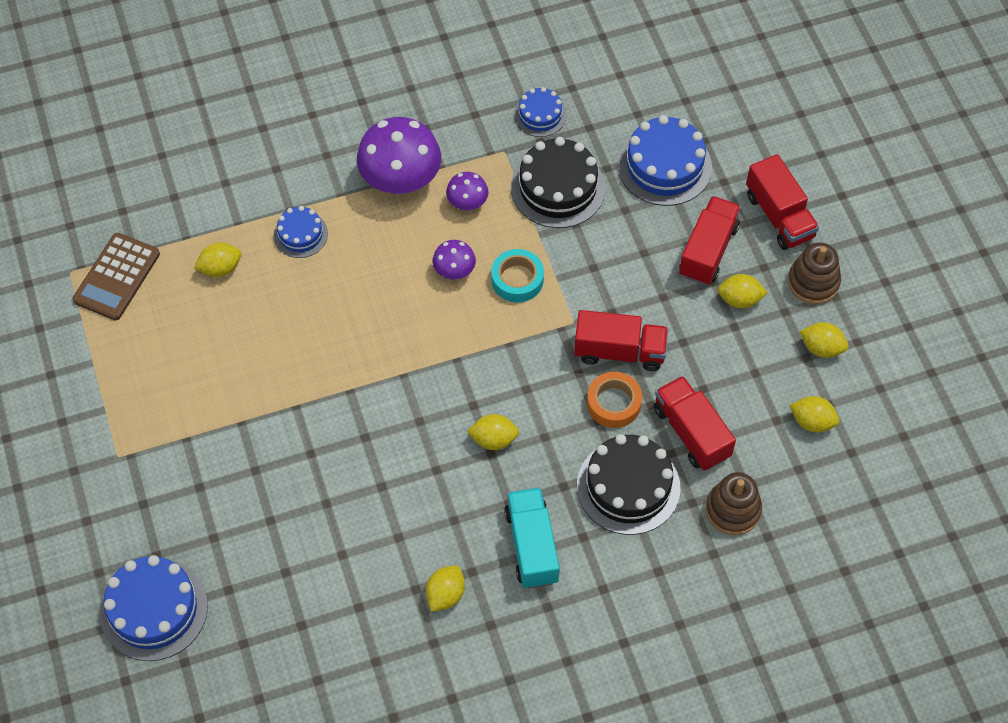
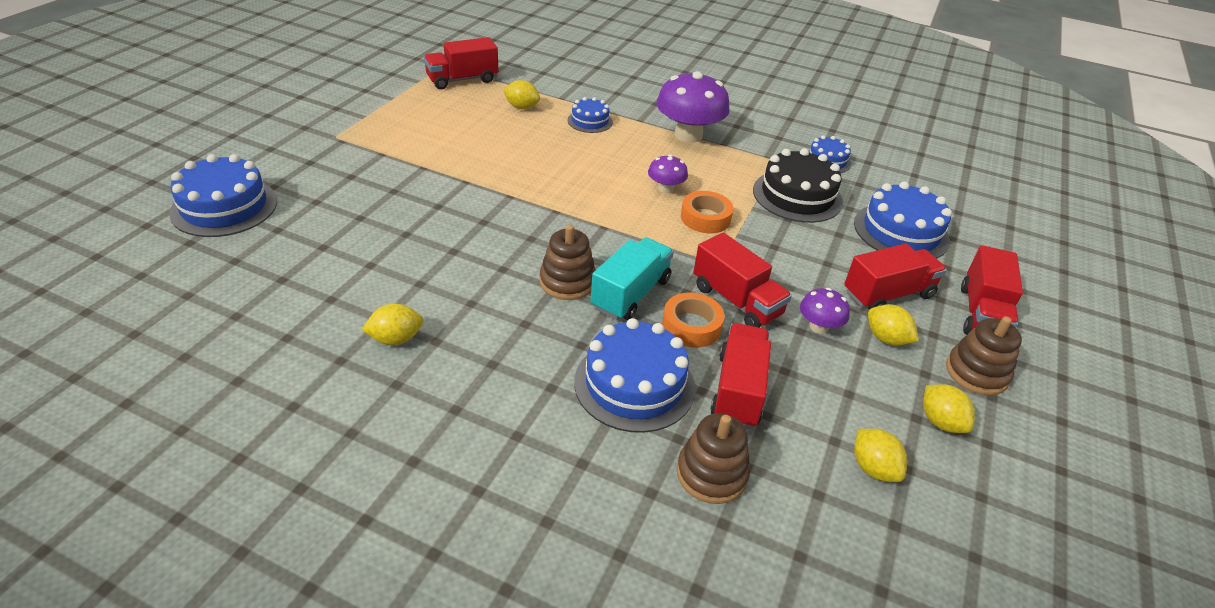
camera: 40 degrees right, 20 degrees down
(116, 277) = (462, 80): brown calculator -> red truck
(467, 202) = (719, 167): purple mushroom -> purple mushroom (819, 327)
(493, 439) = (567, 282): yellow lemon -> brown stacking toy
(517, 279) = (705, 218): turquoise tape -> orange tape
(532, 546) = (502, 361): turquoise truck -> turquoise truck (631, 294)
(628, 486) = (634, 384): black cake -> blue cake

